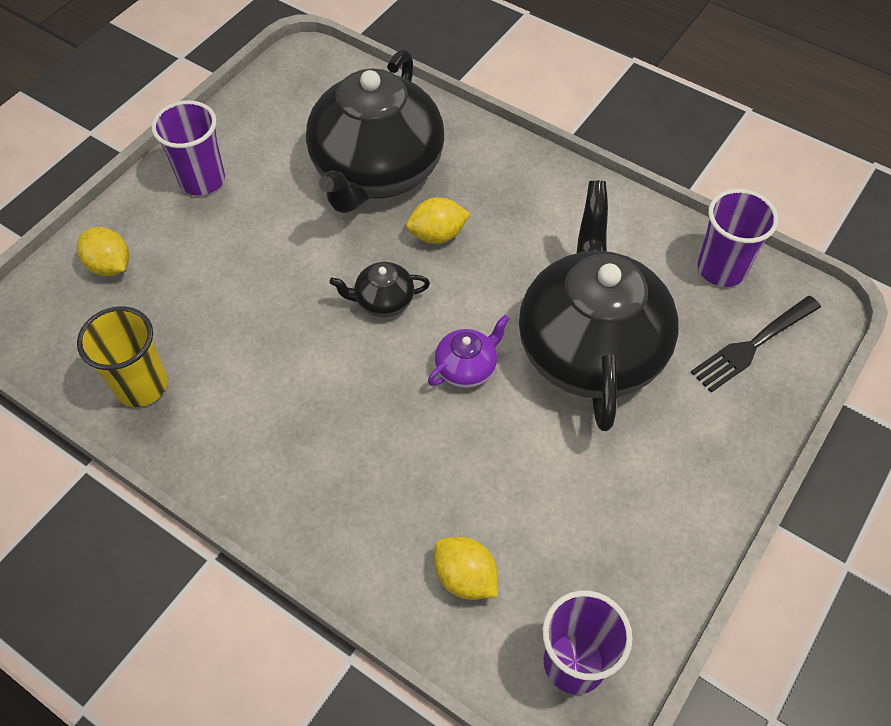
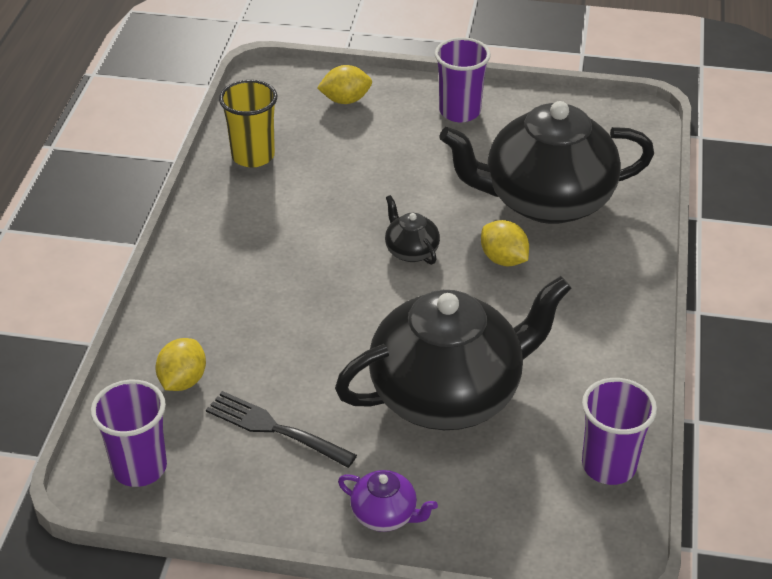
camera: 65 degrees right, 15 degrees down
(110, 266) = (345, 100): yellow lemon -> yellow lemon turned 60 degrees clockwise
(467, 368) = (376, 321): purple teapot -> purple teapot (385, 515)
(753, 344) = (530, 512): black fork -> black fork (276, 429)

